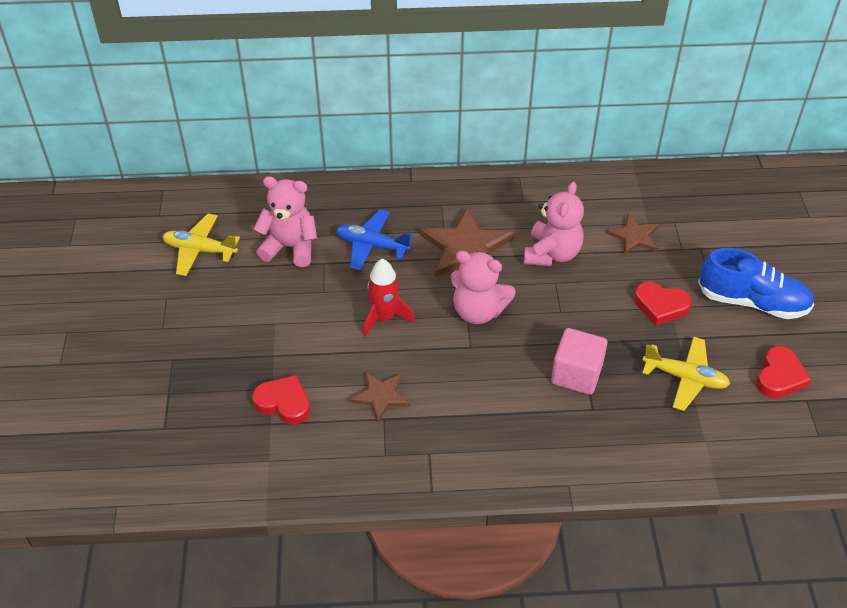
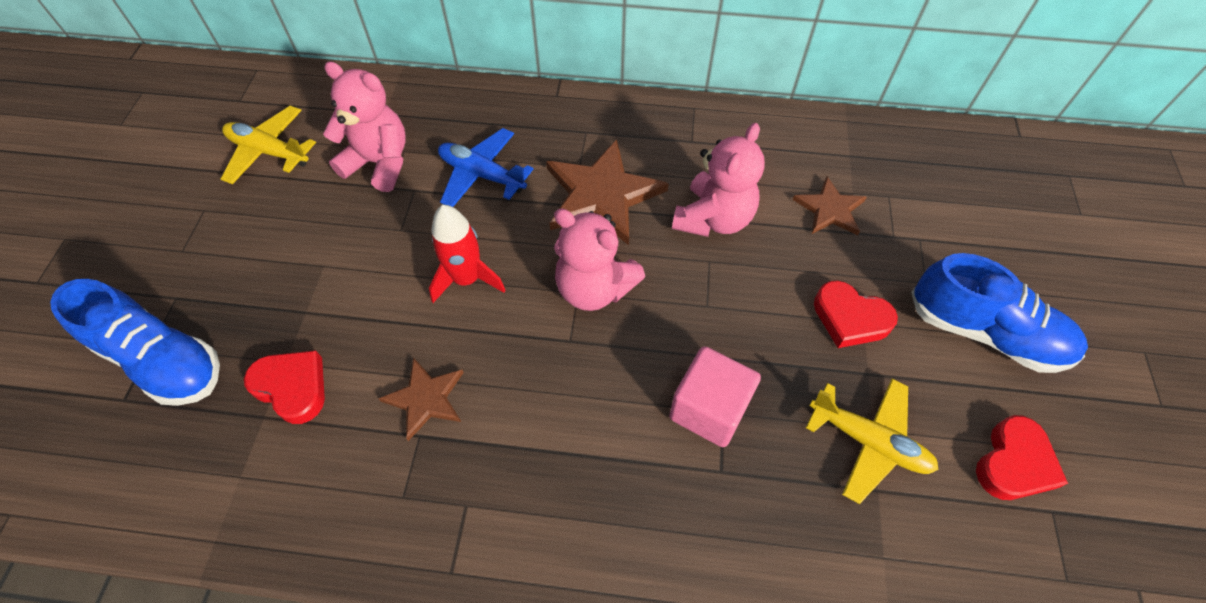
camera: 10 degrees right, 10 degrees up
(182, 400) = (162, 360): none -> blue shoe

